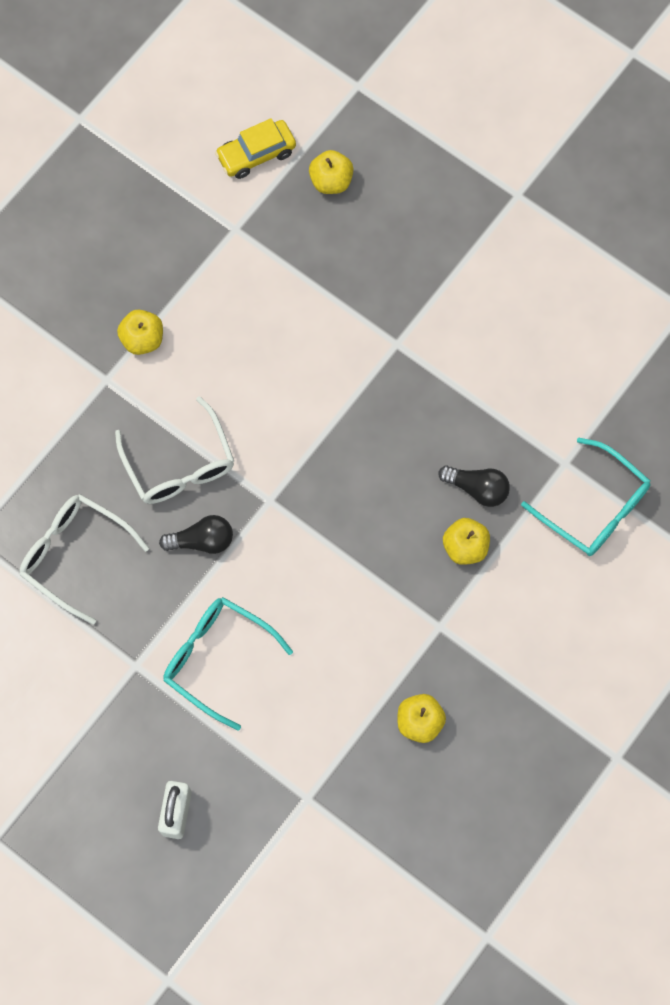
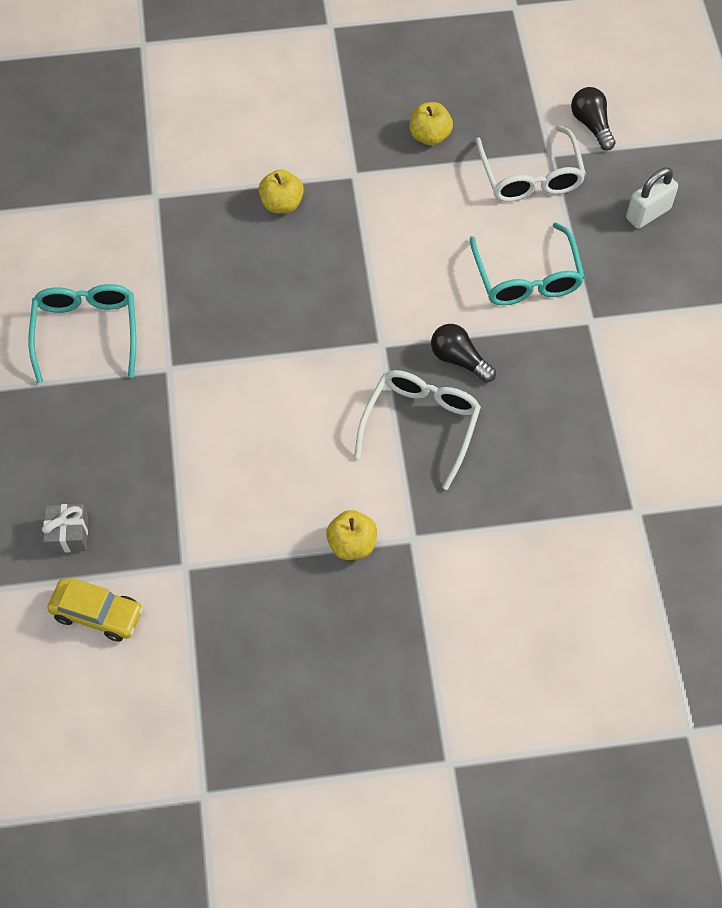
camera: 135 degrees left, 10 degrees down
(75, 555) = (565, 429): white glasses -> white glasses (530, 176)
(331, 181) = (68, 534): yellow apple -> grey gift
(477, 488) = (230, 230): black light bulb -> black light bulb (591, 125)
(594, 507) = (170, 156): turquoise glasses -> turquoise glasses (86, 331)

